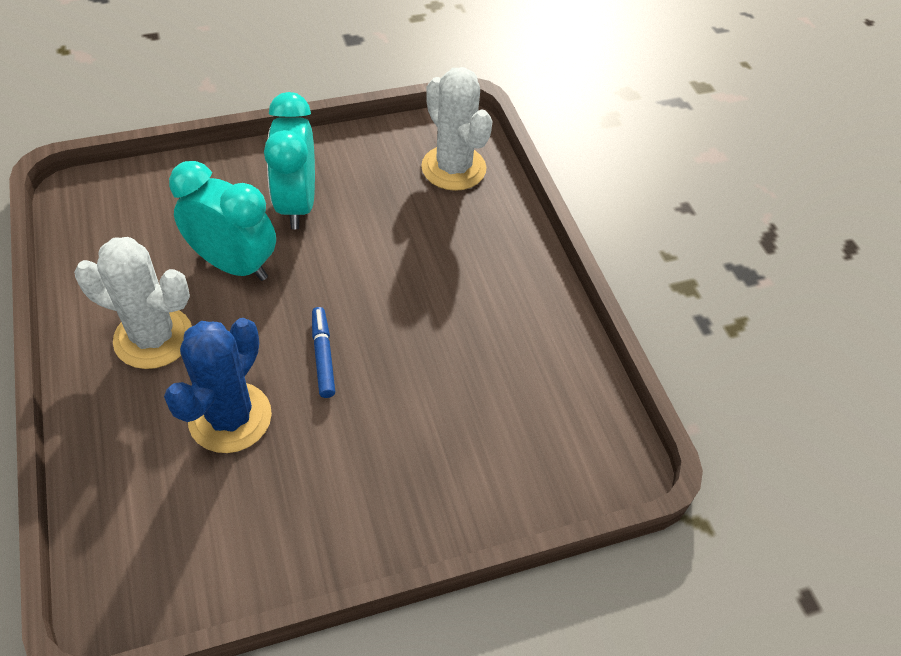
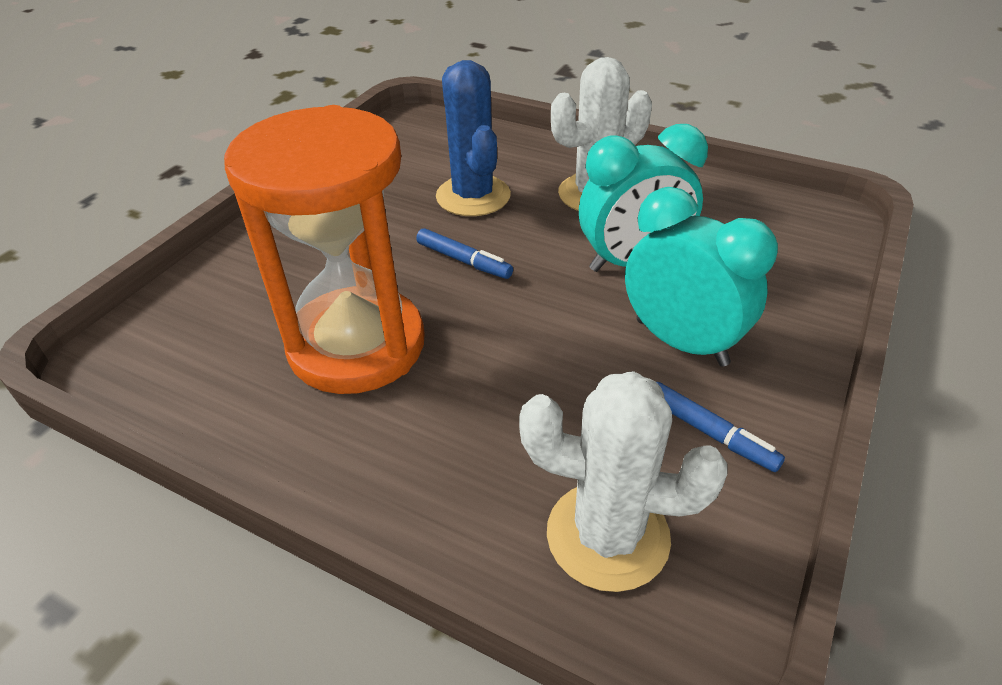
camera: 140 degrees right, 10 degrees down
(357, 164) = (710, 433): none -> blue marker
(459, 344) = (357, 345): none -> orange hourglass

